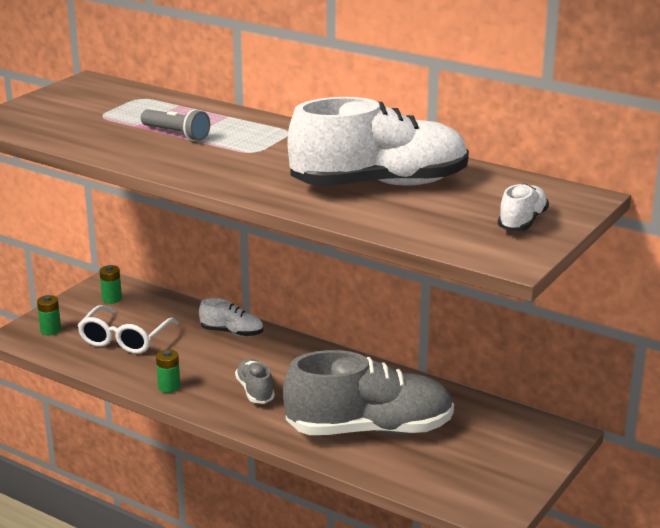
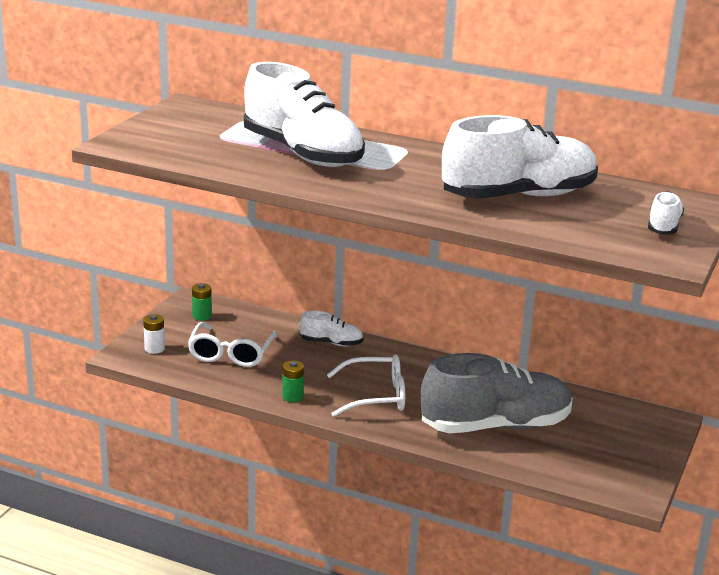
camera: 10 degrees left, 0 degrees up
(50, 330) = (154, 349): green battery -> white battery
(176, 134) = (302, 153): grey flashlight -> white shoe
(255, 391) = (375, 396): grey shoe -> white glasses

